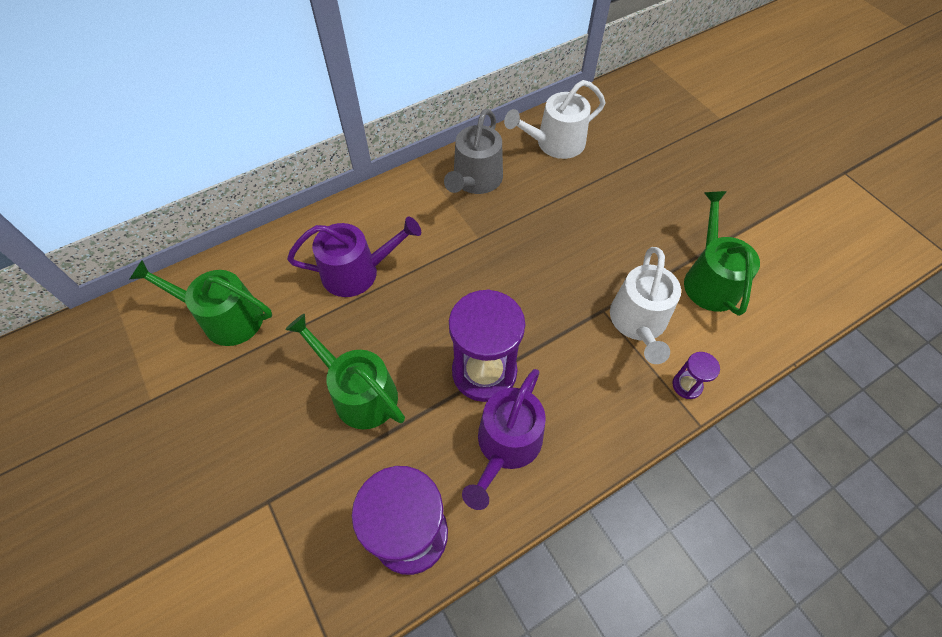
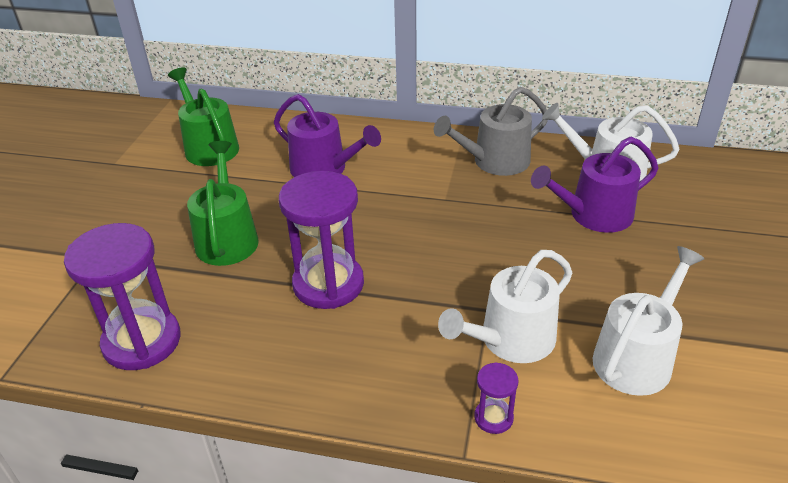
camera: 45 degrees right, 20 degrees down
(506, 445) = (278, 341): purple watering can -> purple watering can (594, 215)
(710, 280) = (637, 357): green watering can -> white watering can

